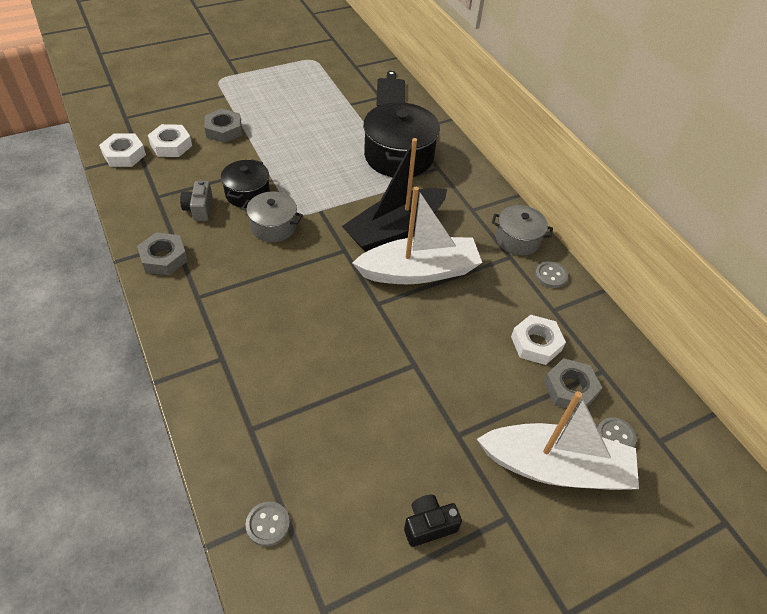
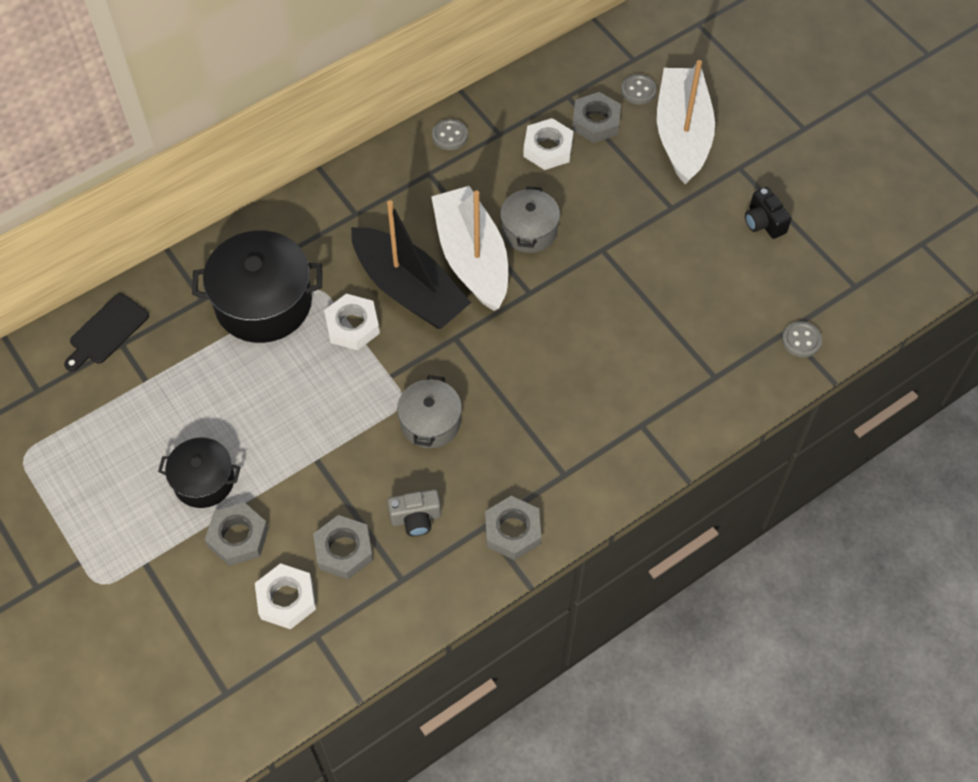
camera: 95 degrees left, 10 degrees up
(124, 154) = (320, 657): white nut -> white nut (352, 326)
(192, 172) = (344, 550): none -> grey nut
(247, 193) = (374, 468): black pot -> black pot (204, 481)
(391, 92) = (107, 331): black cutting board -> black cutting board turned 45 degrees counterclockwise
(517, 239) = (399, 166): grey pot -> grey pot (529, 231)

